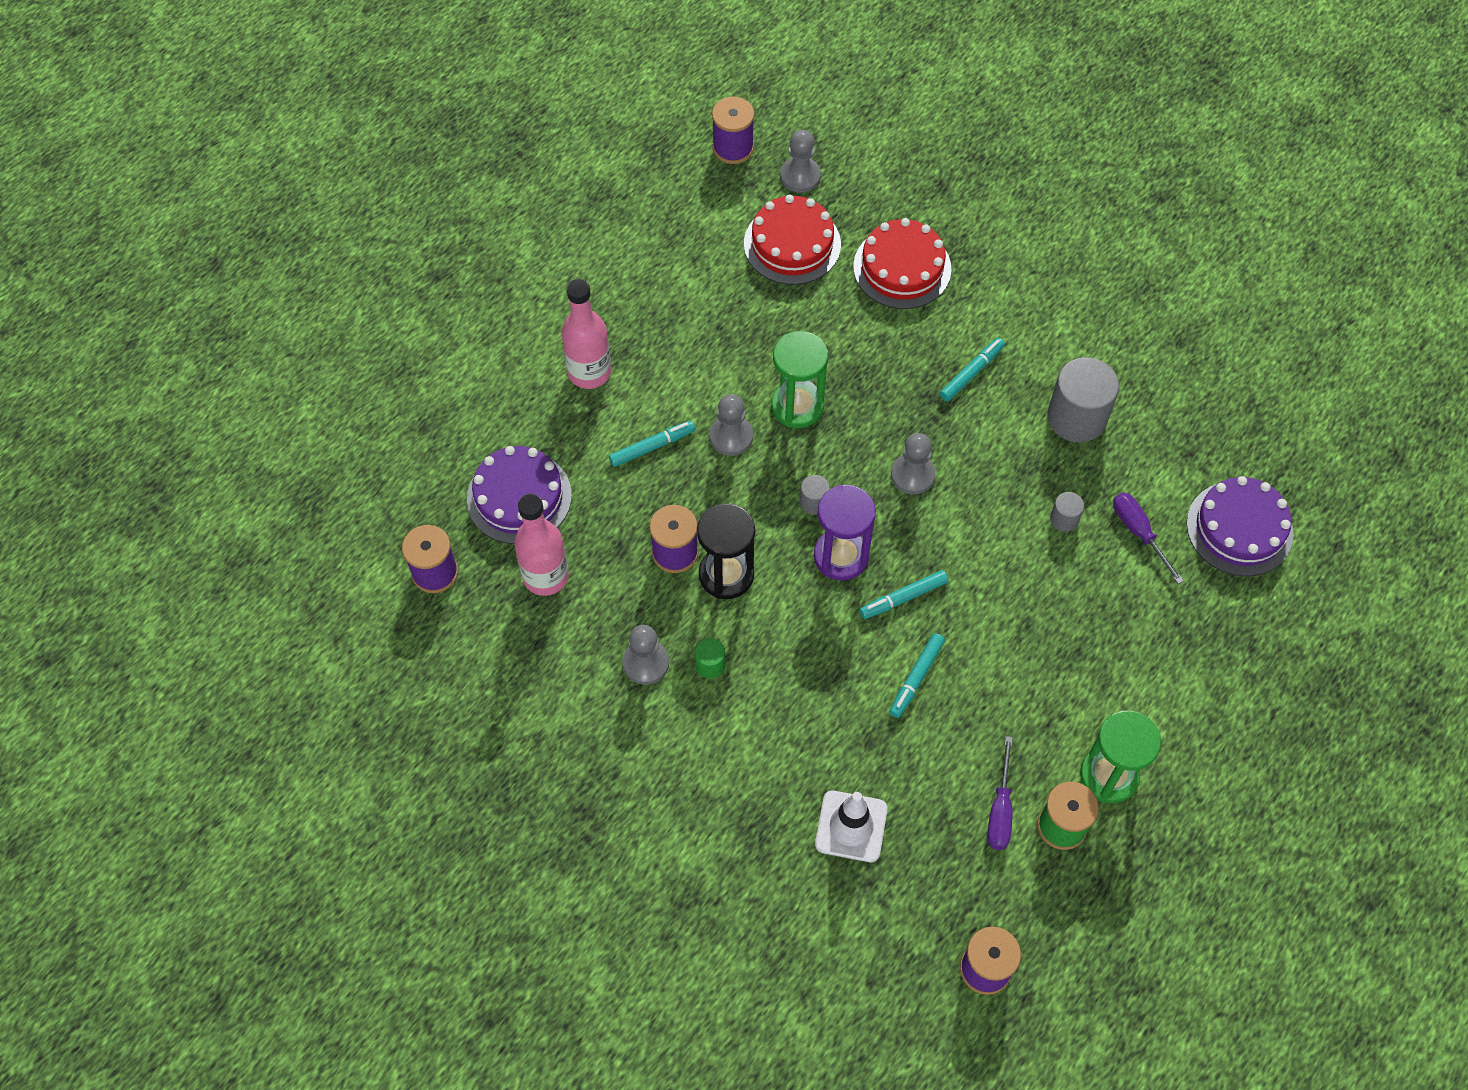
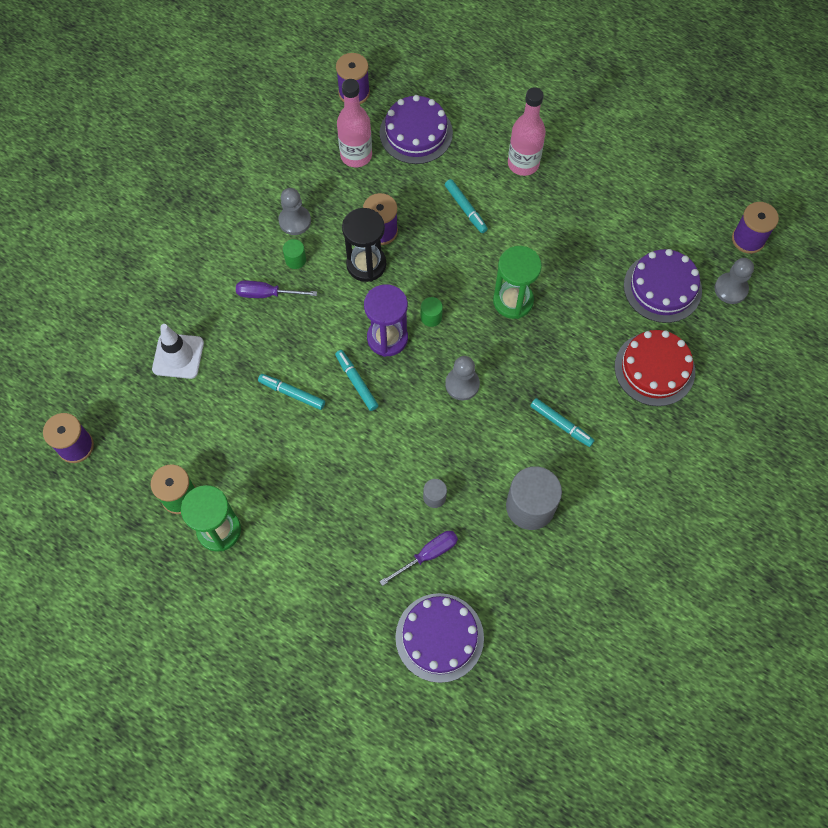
camera: 85 degrees right, 5 degrees up
(731, 436) = (480, 258): grey pawn -> none
(792, 244) = (662, 287): red cake -> purple cake
(814, 502) = (431, 317): grey cylinder -> green cylinder
(1000, 809) = (191, 454): purple screwdriver -> purple screwdriver (267, 294)

